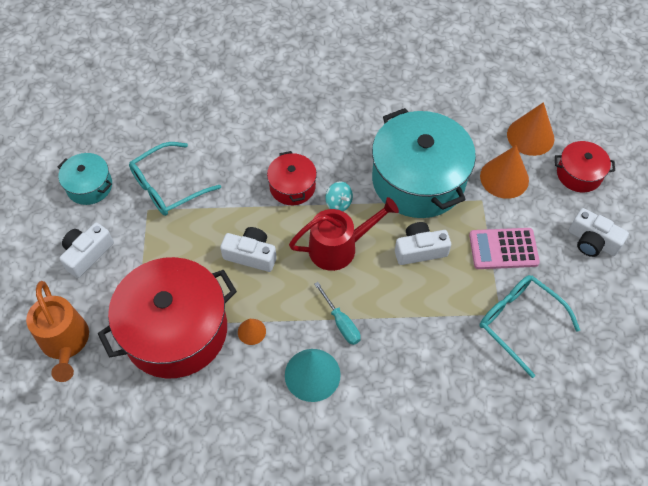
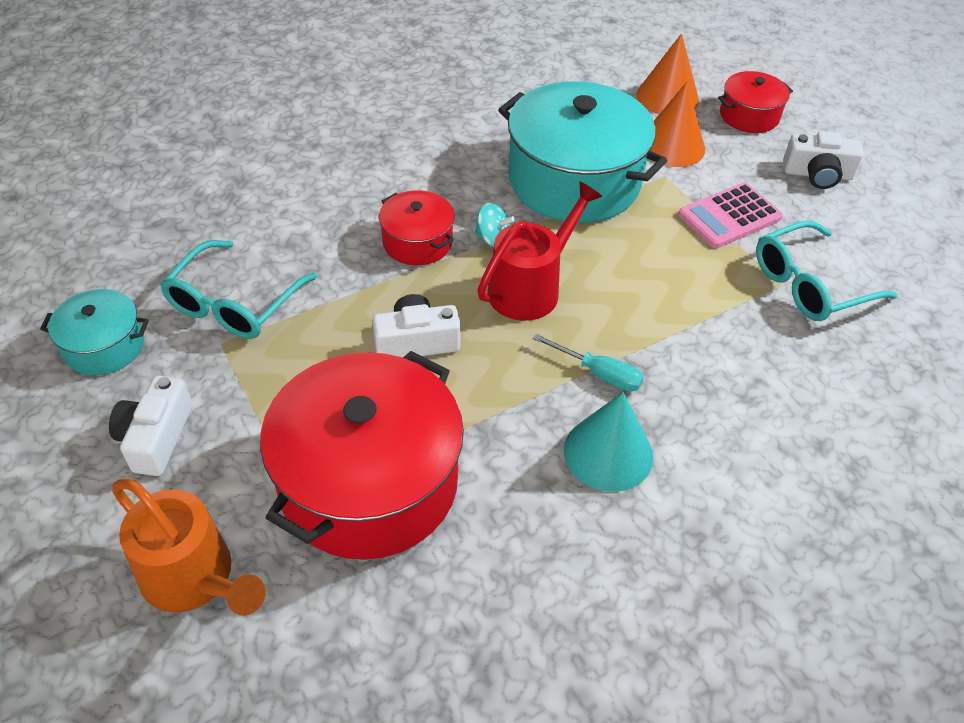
camera: 30 degrees left, 10 degrees down
(251, 331) = (484, 435): orange cone -> none
(420, 250) = (634, 253): white camera -> none
(518, 322) = (809, 285): turquoise glasses -> turquoise glasses turned 45 degrees counterclockwise

